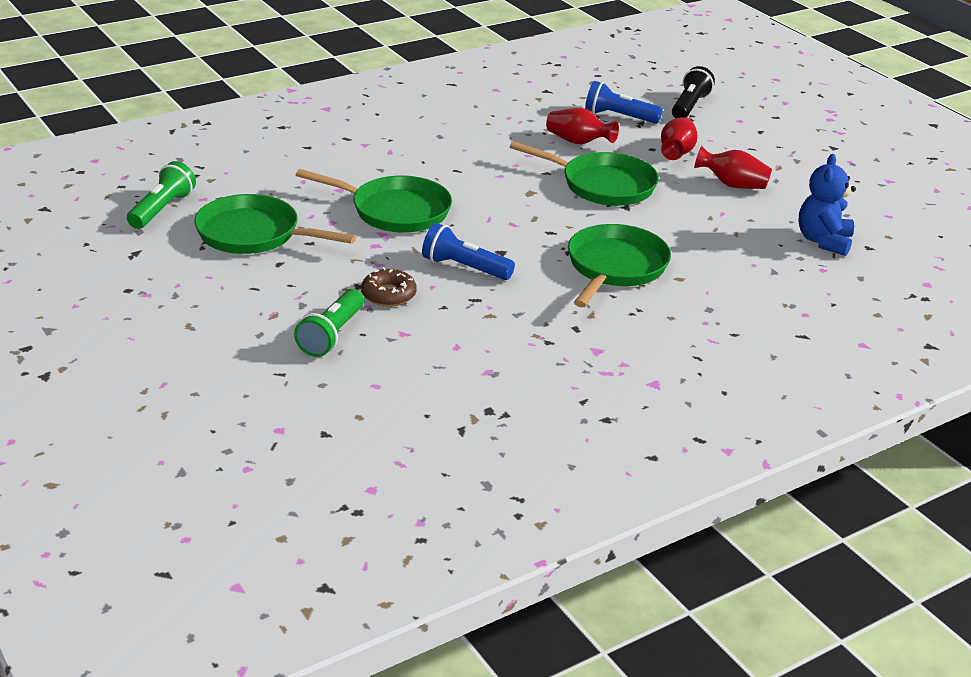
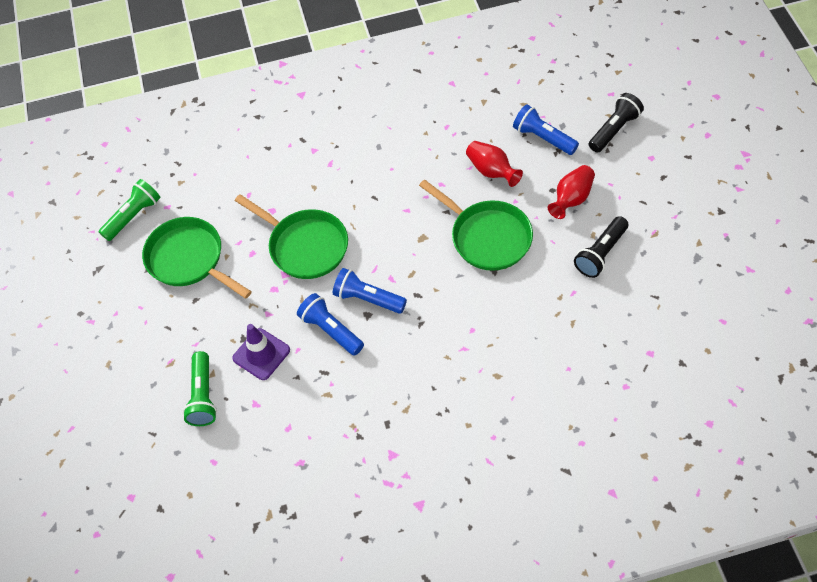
camera: 25 degrees right, 25 degrees up
(332, 335) = (203, 396): green flashlight -> green flashlight turned 45 degrees counterclockwise
(388, 295) = (261, 354): brown donut -> purple traffic cone
(494, 240) = (368, 299): none -> blue flashlight
(615, 268) = (450, 352): green pan -> none
(732, 185) = (601, 253): red vase -> black flashlight
(823, 241) = (645, 347): blue teddy bear -> none

